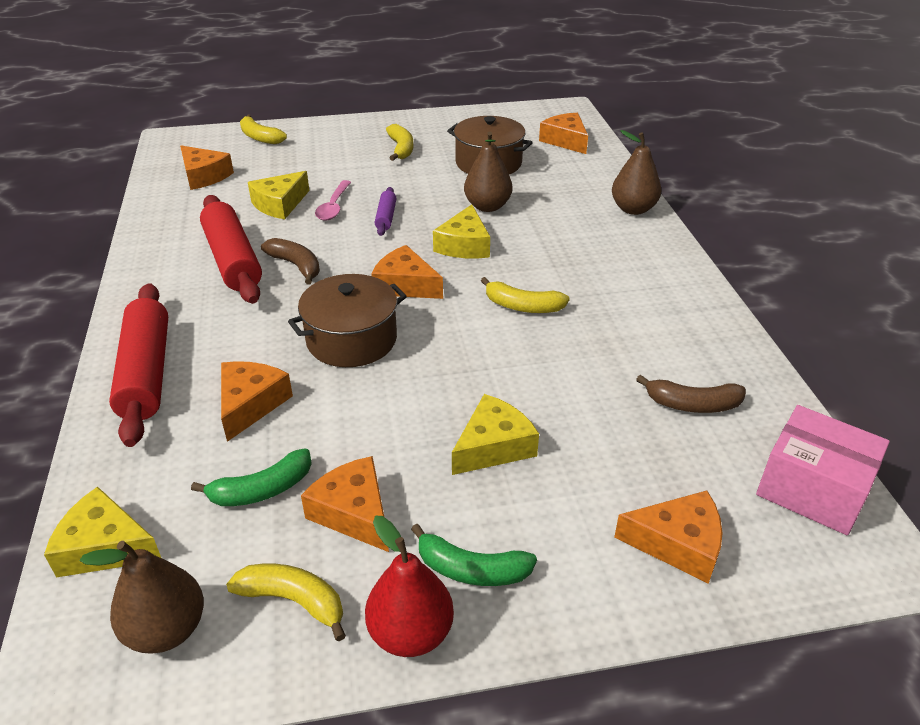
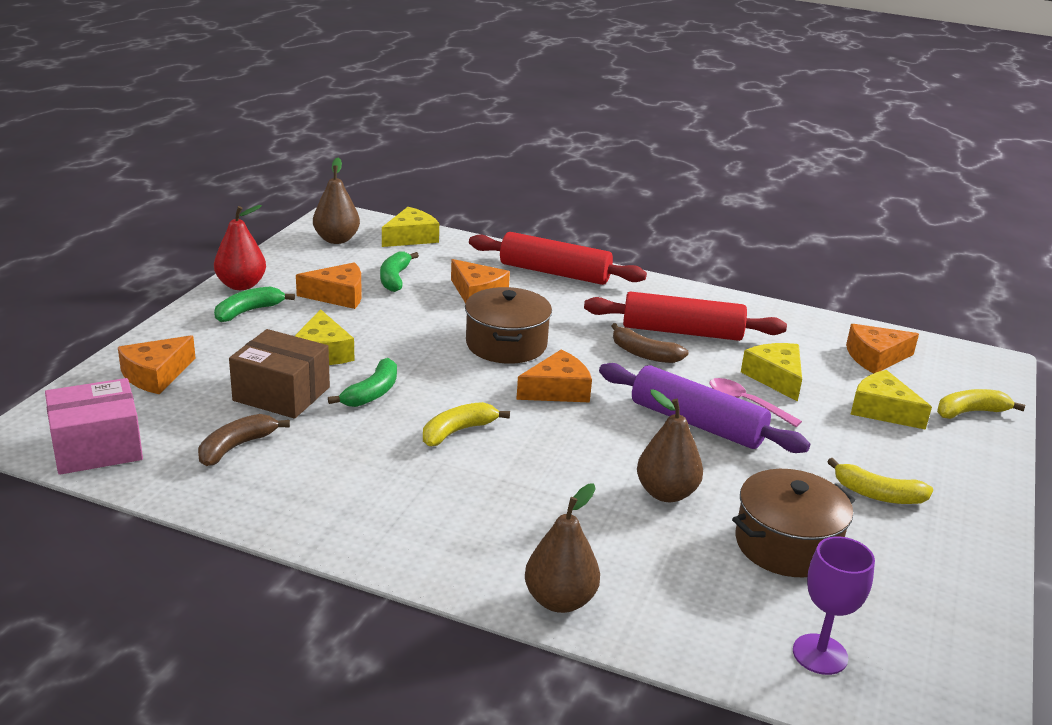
camera: 120 degrees right, 10 degrees down
(294, 601) = (306, 267): yellow banana -> none
(296, 265) = (644, 354): brown banana -> brown banana turned 45 degrees clockwise
(386, 217) = (697, 423): purple rolling pin -> purple rolling pin, size x2.08
(464, 245) = (595, 445): yellow cheese -> yellow cheese (882, 410)
(524, 375) = (372, 393): none -> green banana
(565, 141) = (820, 654): orange cheese -> purple goblet
(592, 428) = (281, 394): none -> brown box

